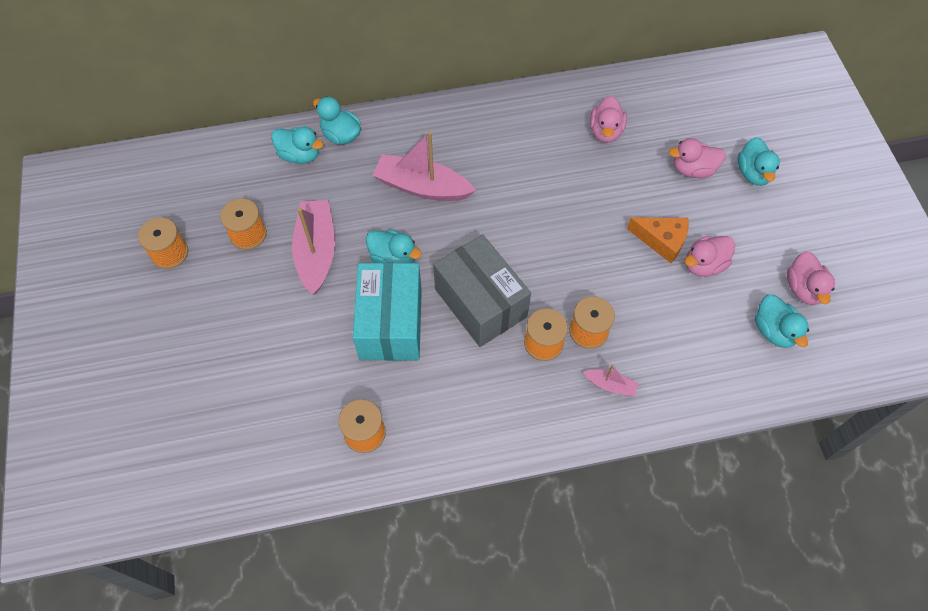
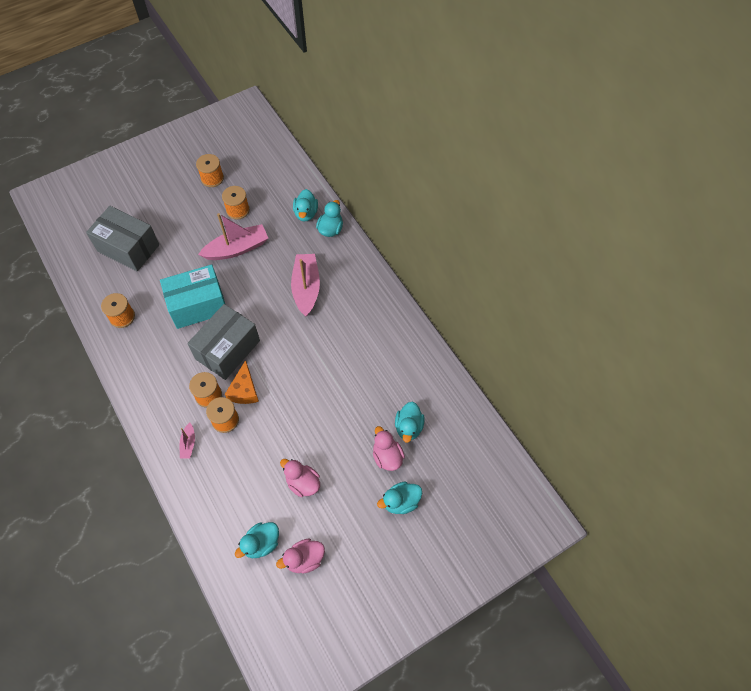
camera: 70 degrees right, 0 degrees up
(239, 399) = (128, 248): none -> grey box
(393, 258) = (245, 291): turquoise duck -> turquoise duck (408, 427)
(605, 132) = (399, 387): pink duck -> none
(662, 241) = (314, 449): orange cheese -> orange cheese (244, 390)

